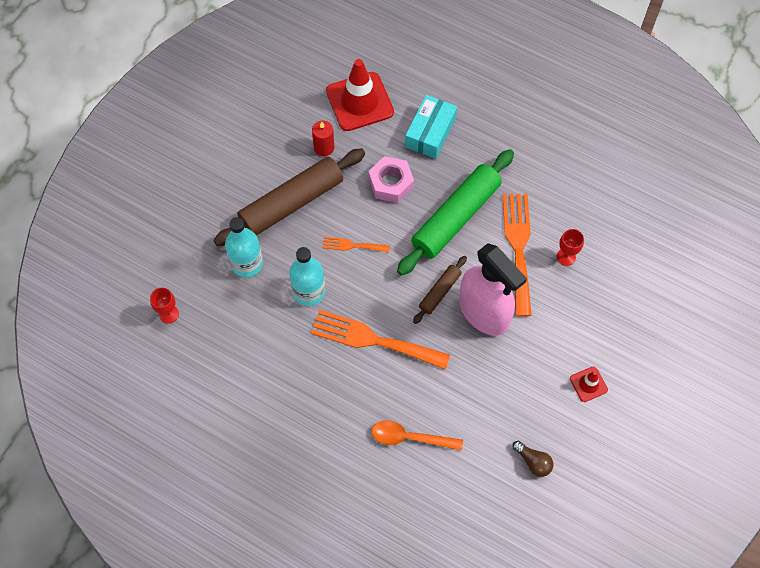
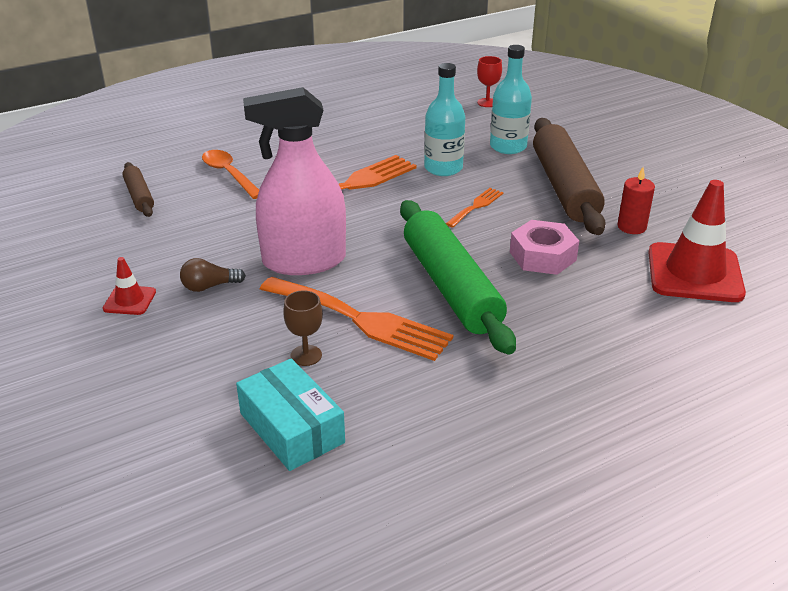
camera: 120 degrees right, 30 degrees down
(409, 437) = (229, 174): orange spoon -> orange spoon turned 75 degrees counterclockwise
(430, 132) = (605, 313): turquoise box -> turquoise box (292, 428)
(439, 292) = (361, 241): brown rolling pin -> brown rolling pin (139, 196)
(533, 461) = (108, 231): brown light bulb -> brown light bulb (209, 286)
(566, 257) = (306, 355): red goblet -> brown goblet

